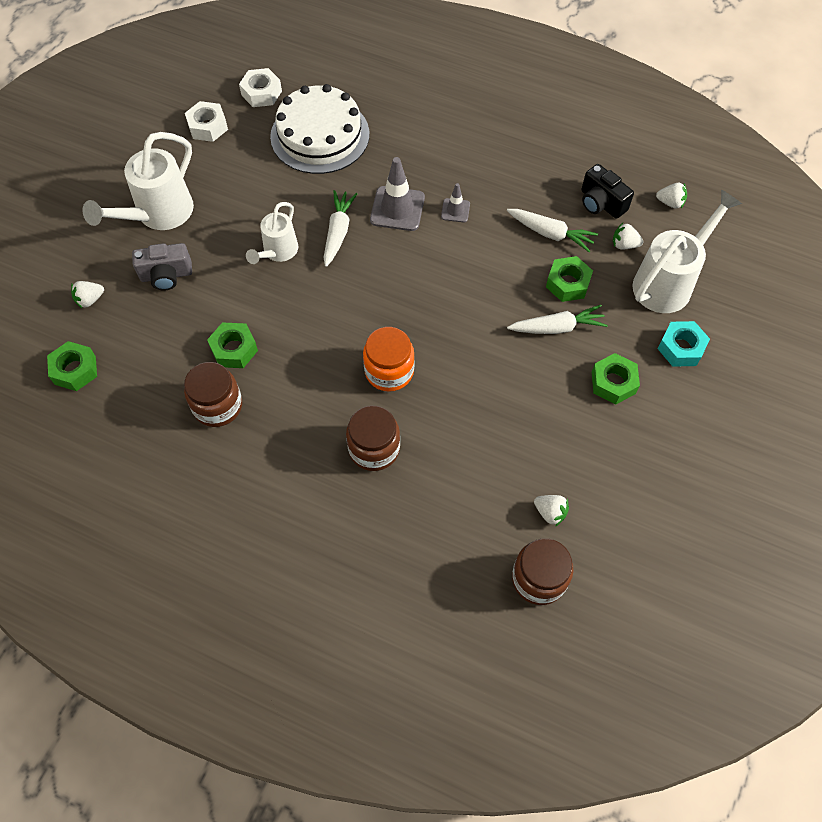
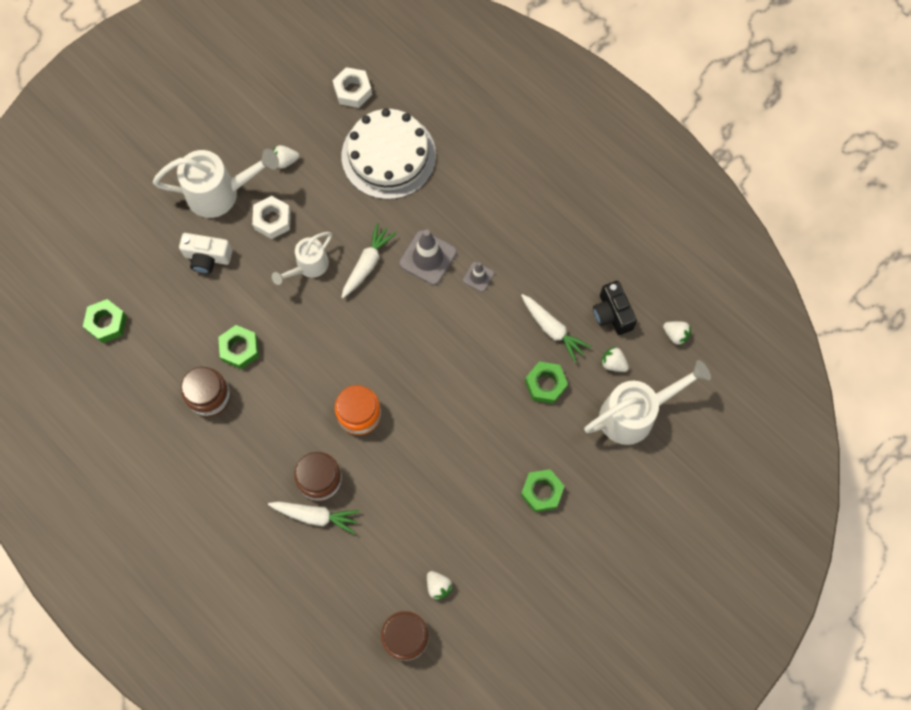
camera: 20 degrees right, 10 degrees up
(90, 300) = (138, 260): white strawberry -> white strawberry (285, 161)
(159, 214) = (220, 193): white watering can -> white watering can turned 150 degrees counterclockwise
(166, 275) = (207, 257): grey camera -> white camera
(208, 127) = (292, 113): white nut -> white nut (272, 220)
(557, 327) = (517, 423): white carrot -> white carrot (316, 516)
(681, 348) = (615, 480): turquoise nut -> none

